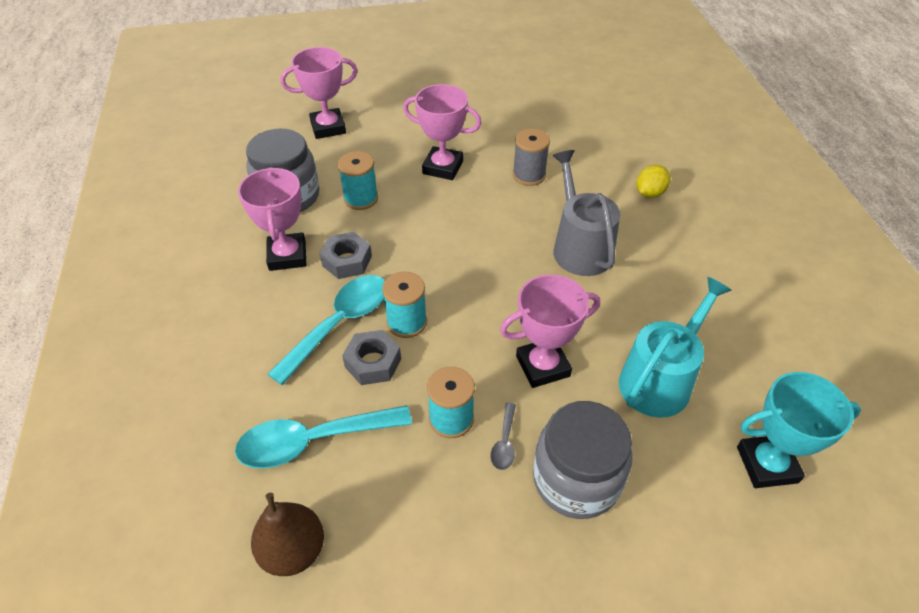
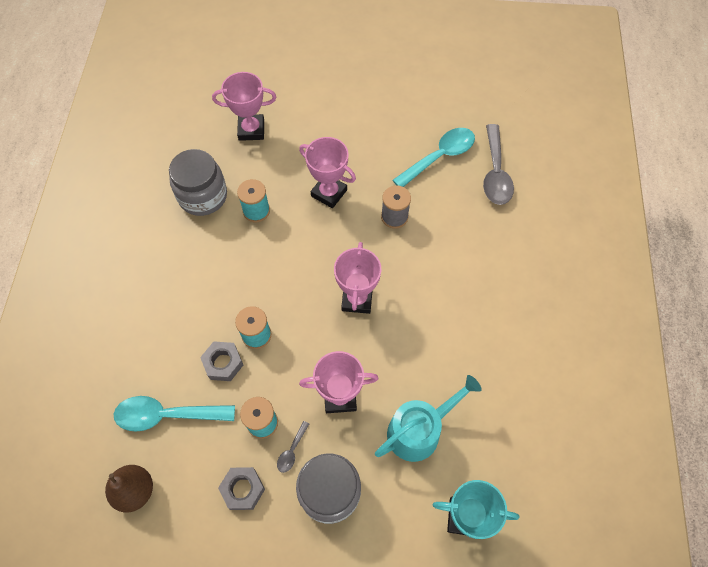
camera: 15 degrees right, 15 degrees up
(287, 256) = (188, 253): pink trophy -> pink trophy (357, 299)
(340, 324) = (209, 324): turquoise spoon -> turquoise spoon (439, 157)
(347, 261) = (230, 269): grey nut -> grey nut (243, 489)
(579, 247) = (407, 298): grey watering can -> none
(622, 119) = (495, 173): none -> grey spoon
(649, 193) = (485, 258): yellow lemon -> none

